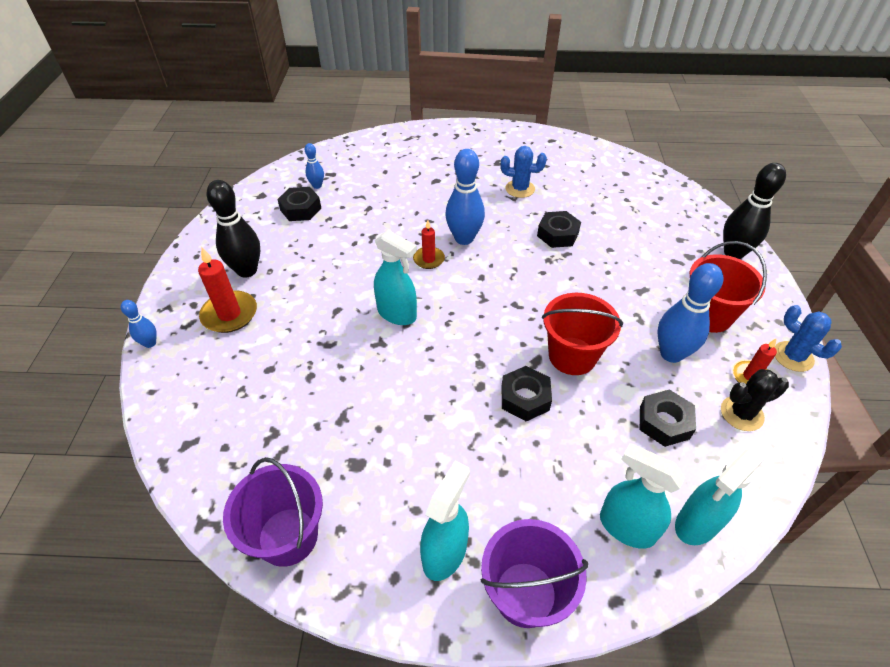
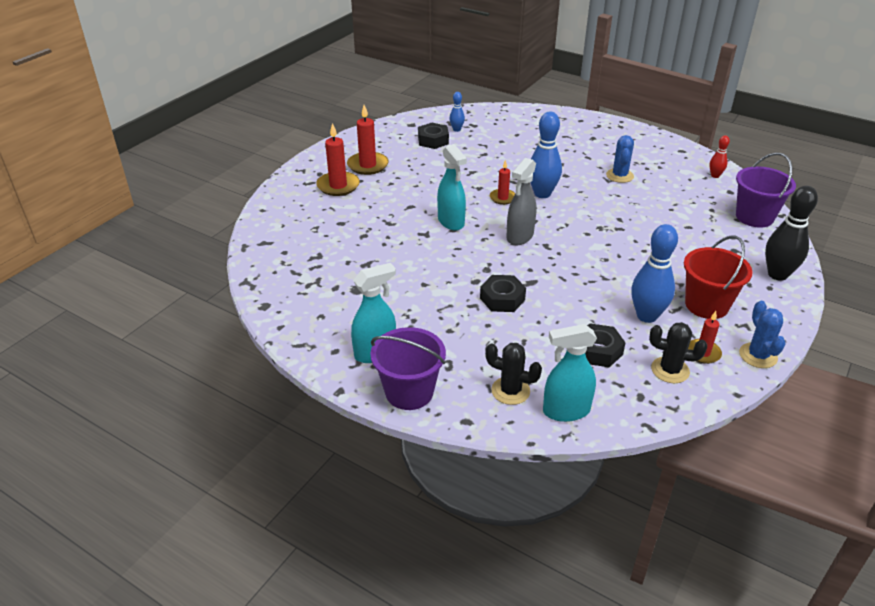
camera: 30 degrees right, 10 degrees down
(150, 343) = (279, 185): blue bowling pin -> none
(247, 270) = (368, 165): black bowling pin -> red candle
(288, 536) = (288, 307): purple bucket -> purple bucket (754, 217)
(482, 304) = (519, 236): none -> grey spray bottle
(520, 189) = (619, 176): blue cactus -> blue cactus turned 60 degrees clockwise
(557, 234) = (623, 214): black nut -> none
(572, 356) = (562, 289): red bucket -> none
(600, 159) = (715, 175): none -> red bowling pin
(626, 527) = (510, 391): turquoise spray bottle -> black cactus

